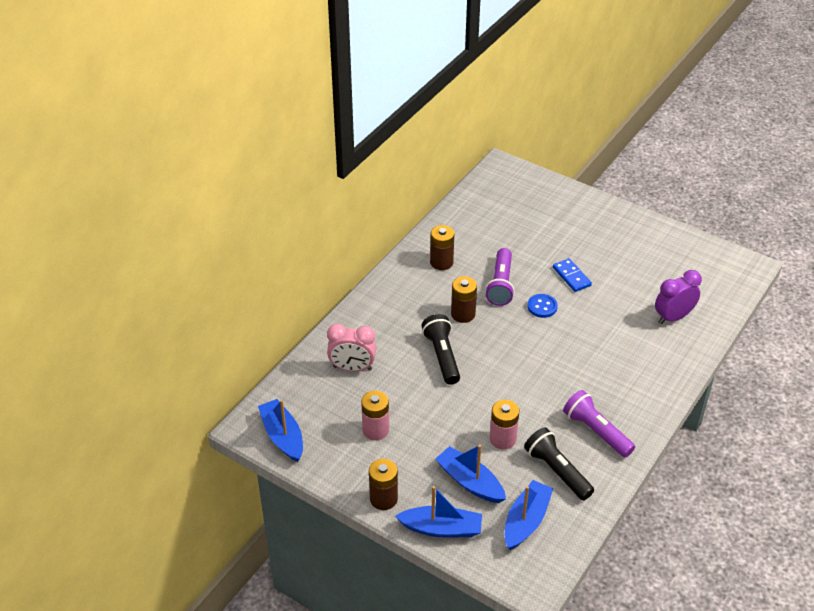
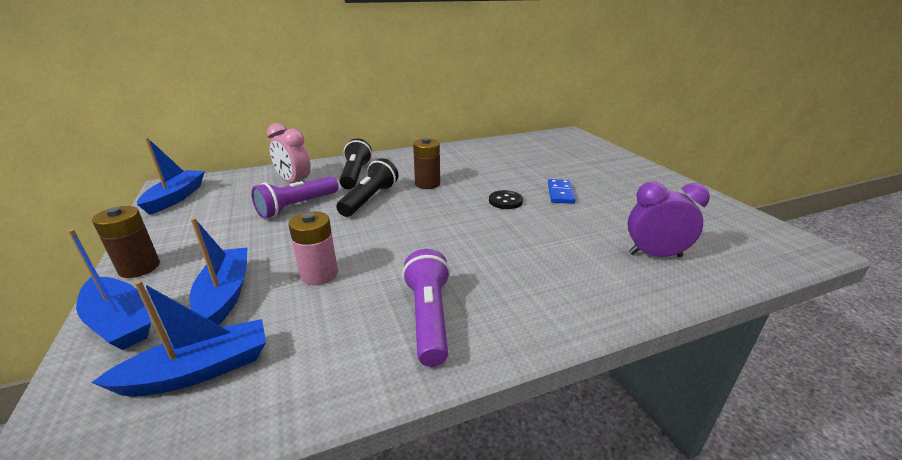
camera: 35 degrees right, 15 degrees down
(375, 430) = (236, 220): pink battery -> none
(441, 262) = (455, 157): brown battery -> none
(500, 285) = (485, 179): purple flashlight -> purple flashlight (297, 206)
(542, 307) = (505, 201): blue button -> black button
(557, 471) = (323, 334): black flashlight -> black flashlight (355, 175)

